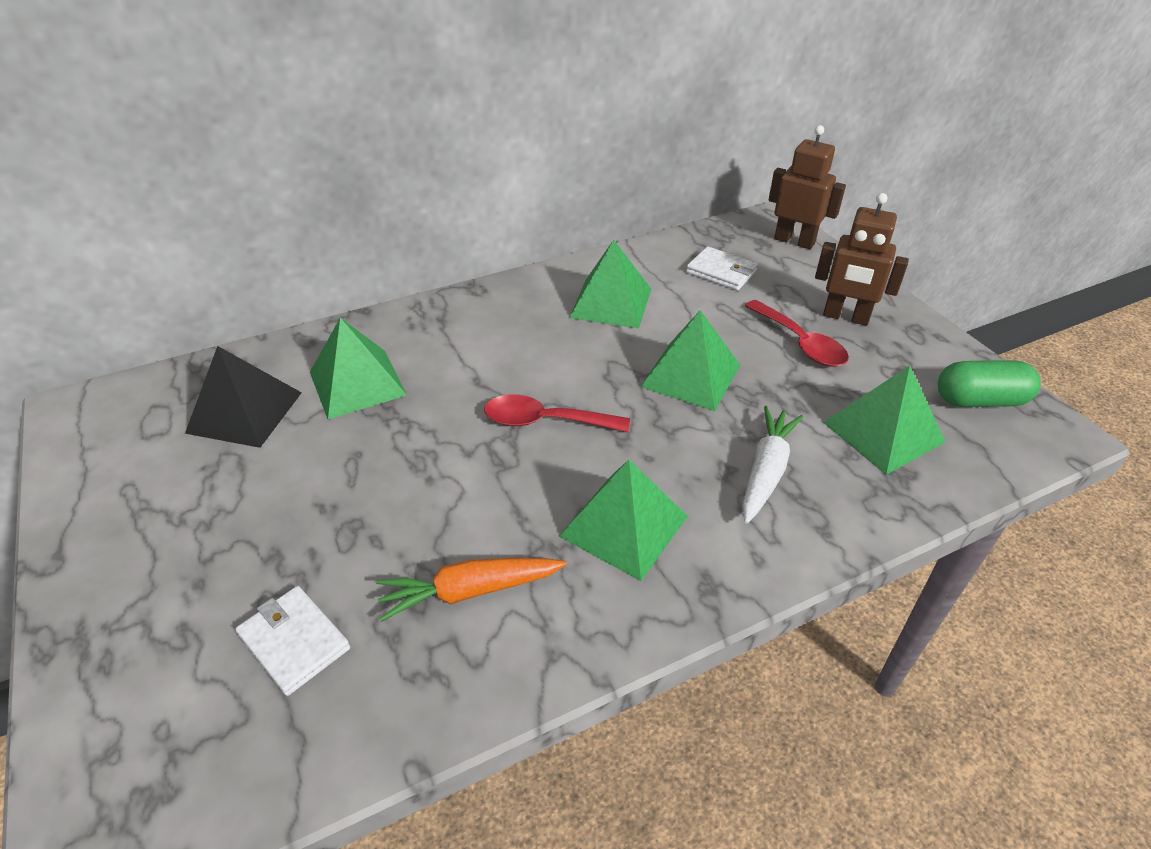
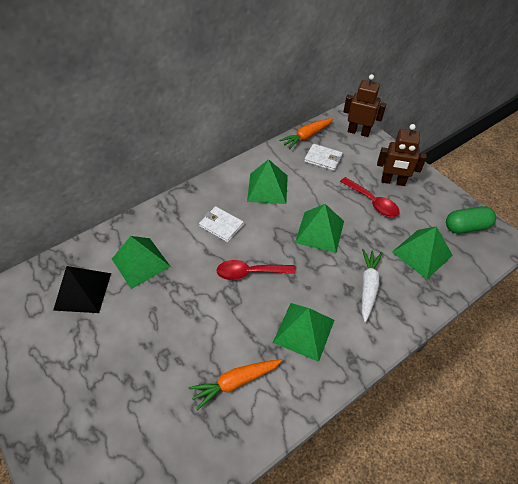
camera: 10 degrees left, 10 degrees up
(294, 642) = (154, 427): white wallet -> white wallet (221, 225)
(699, 238) = (306, 136): none -> orange carrot

